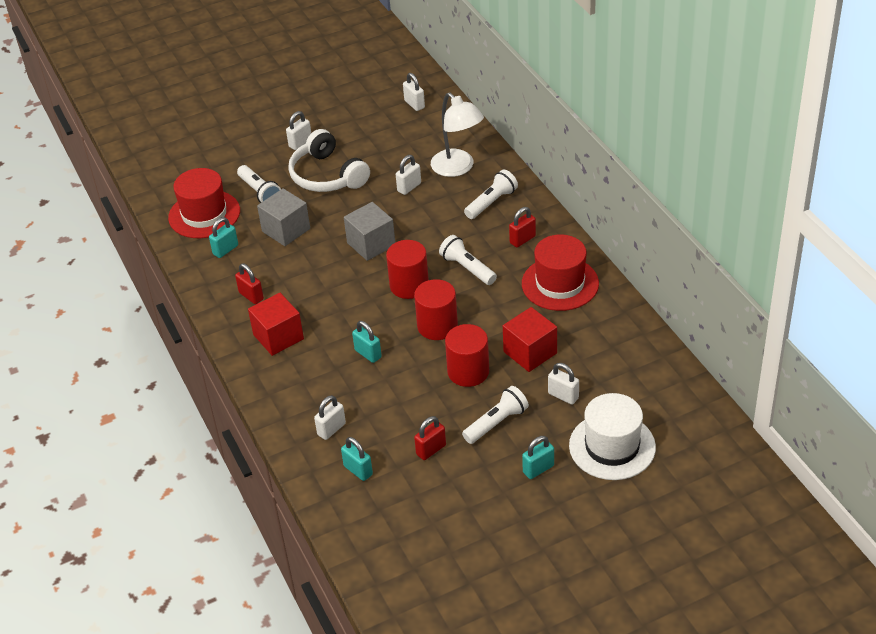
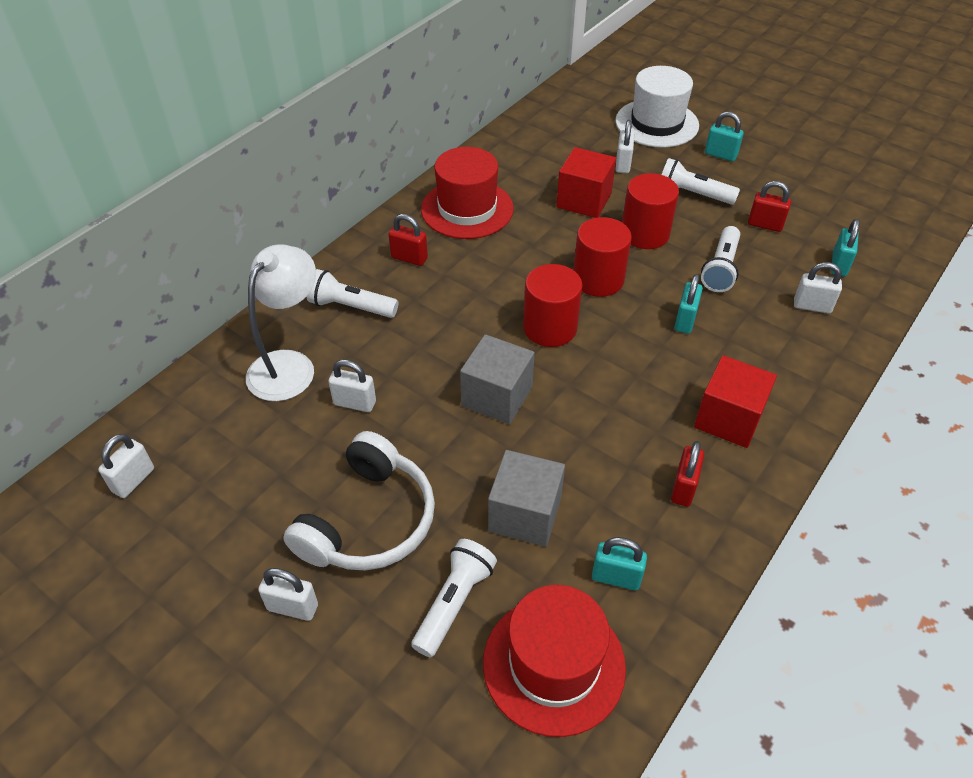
camera: 120 degrees left, 5 degrees up
(467, 268) = (487, 287): white flashlight -> white flashlight (720, 268)

